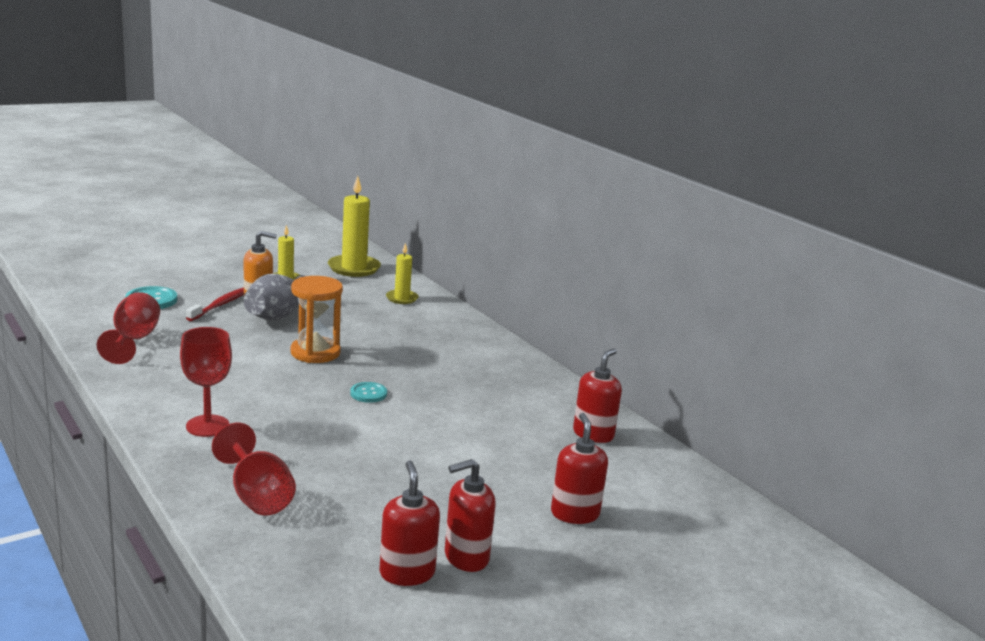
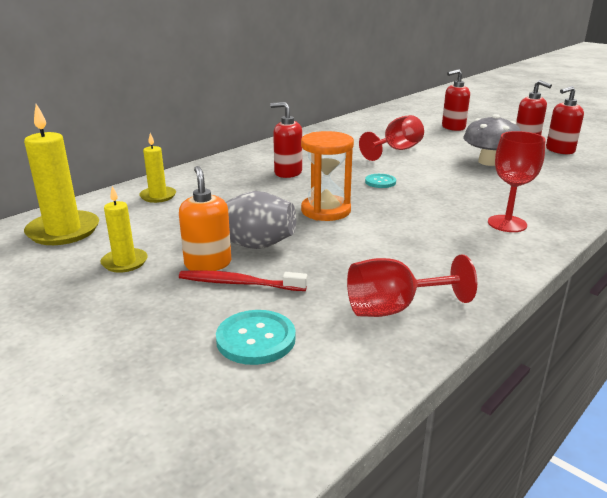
camera: 100 degrees left, 5 degrees up
(257, 495) = (560, 190): red goblet -> red goblet (396, 150)
(390, 484) = (488, 162): none -> grey mushroom
(593, 434) = (361, 127): red soap dispenser -> red soap dispenser (288, 173)

